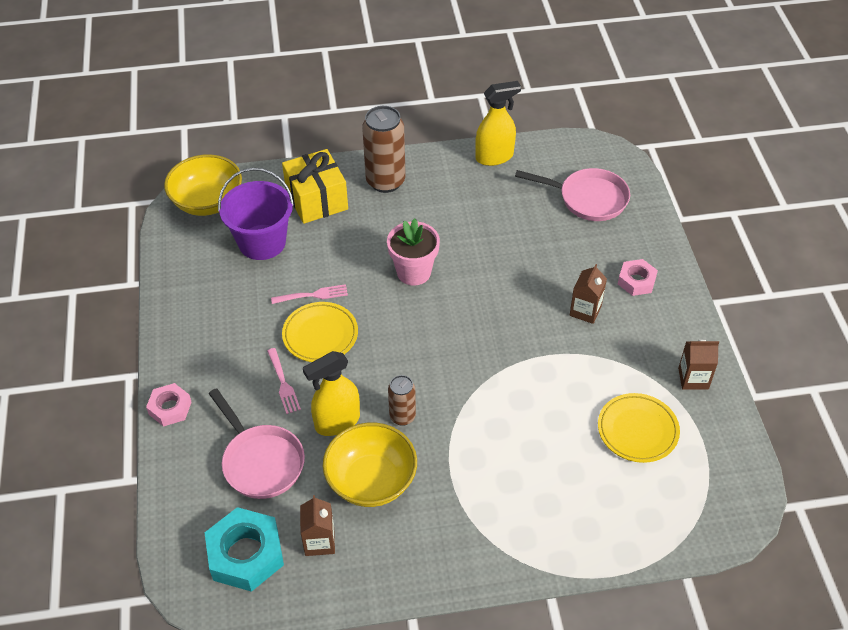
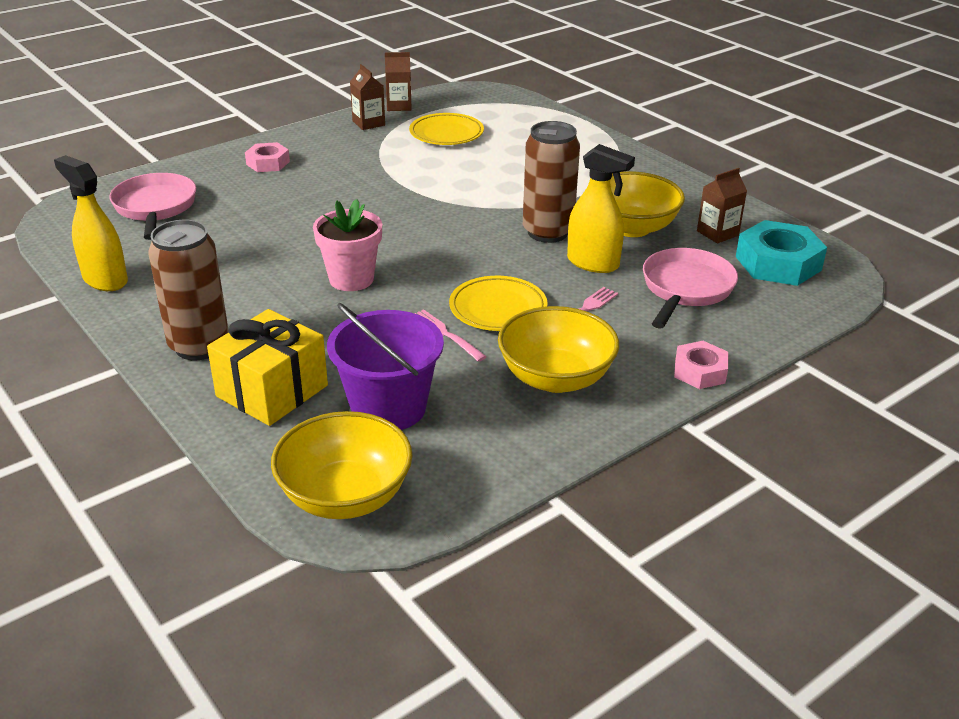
camera: 120 degrees left, 15 degrees down
(225, 329) = (555, 378): none -> yellow bowl
(402, 416) = (547, 232): brown can -> brown can, size x1.78
(585, 311) = (328, 178): brown carton -> brown carton (399, 106)

